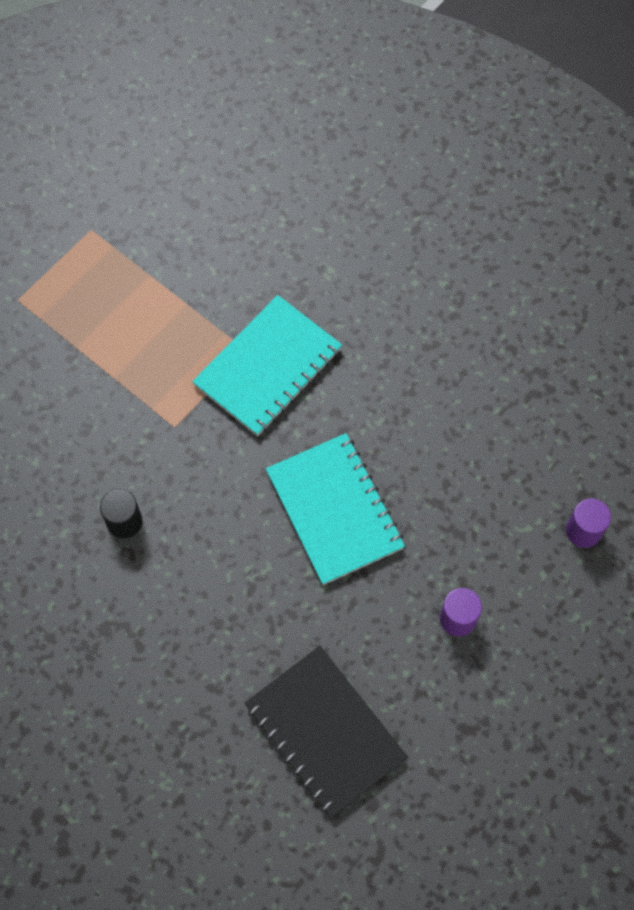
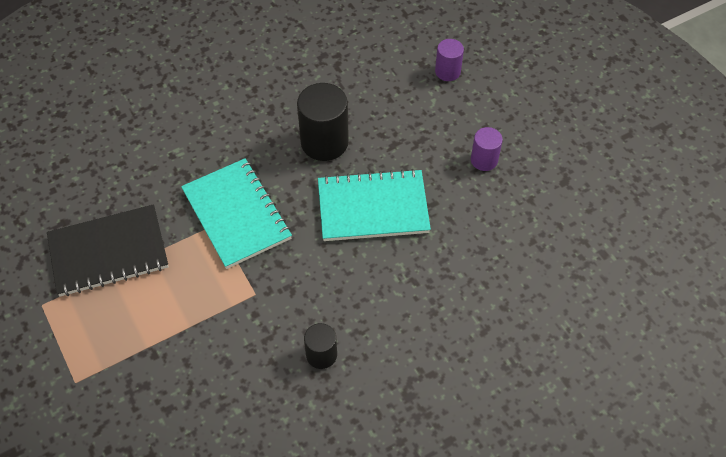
camera: 70 degrees left, 10 degrees down
(325, 732) = (541, 266): black notebook -> black notebook (108, 252)
(407, 423) = (324, 142): none -> black cylinder

